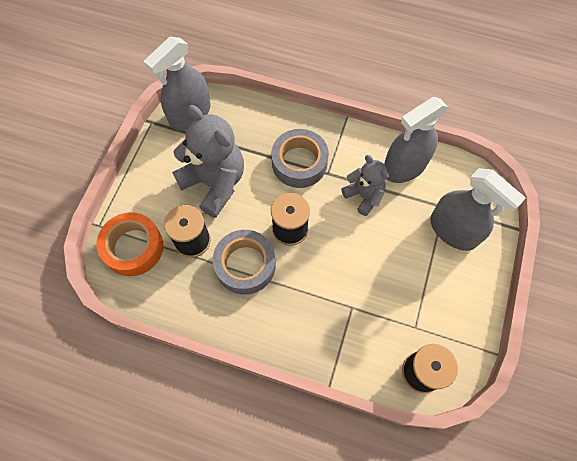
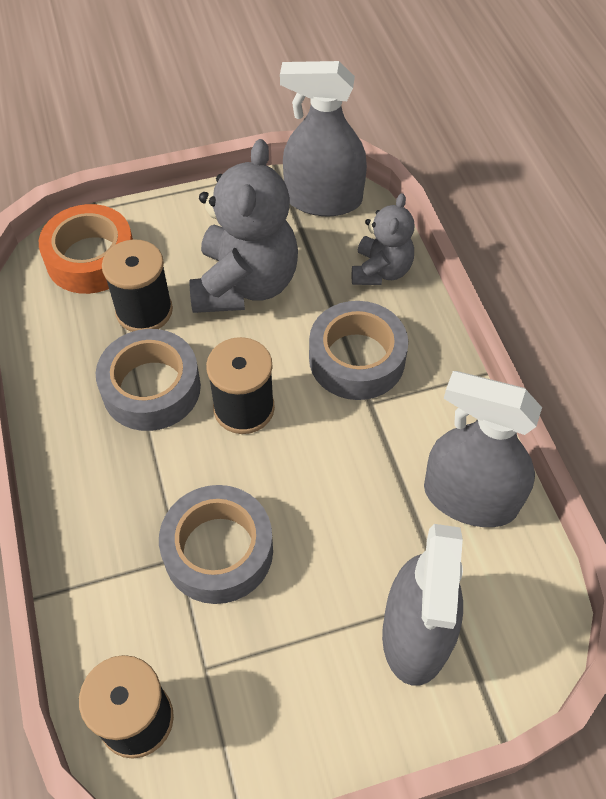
camera: 55 degrees right, 10 degrees down
(360, 287) = (218, 551): none -> grey tape
(364, 196) = (372, 470): grey teddy bear -> grey teddy bear (381, 271)

